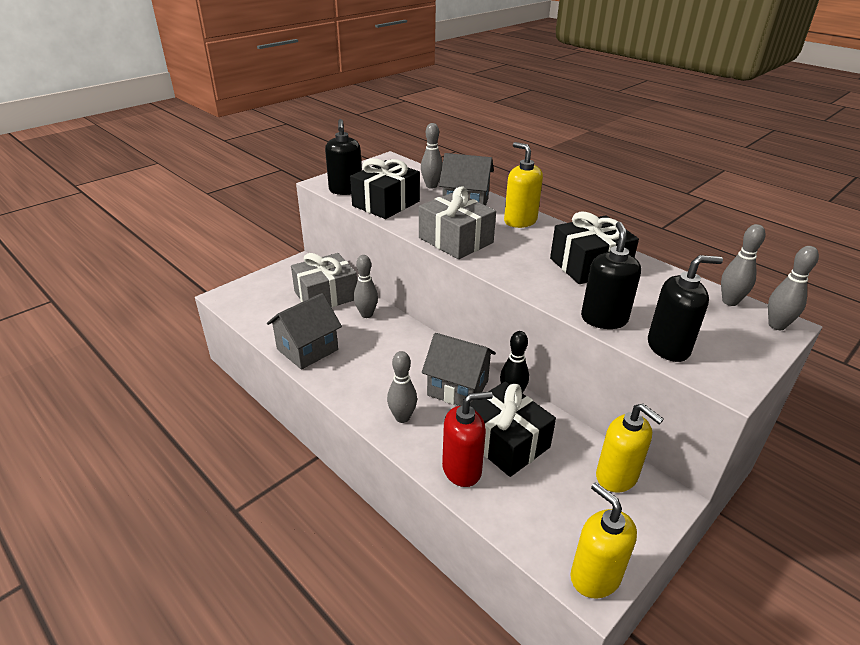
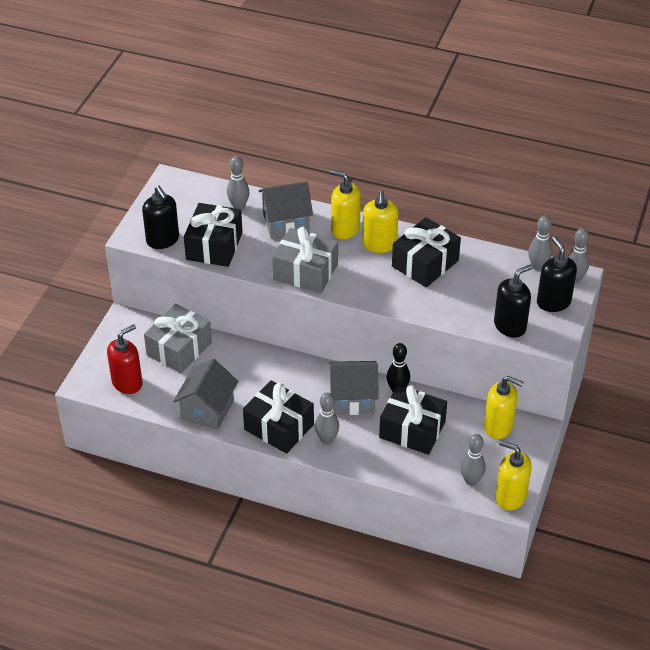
camera: 25 degrees left, 10 degrees up
(362, 388) = (279, 427): none -> black gift
(366, 314) = (232, 356): grey bowling pin -> grey bowling pin (471, 481)
(462, 469) = (393, 462): red soap dispenser -> red soap dispenser (127, 383)
(548, 239) = (379, 244): none -> yellow soap dispenser
(604, 319) = (458, 316): black soap dispenser -> black soap dispenser (553, 302)

